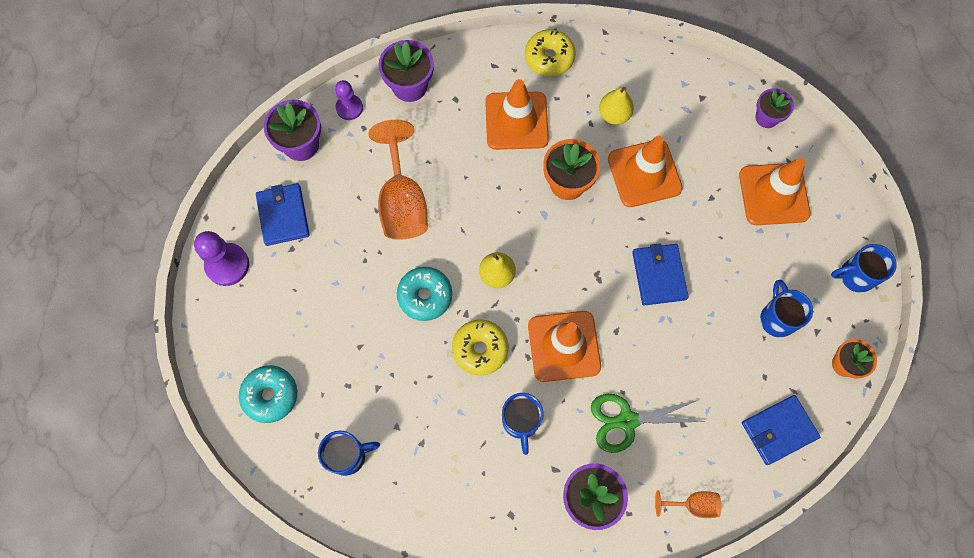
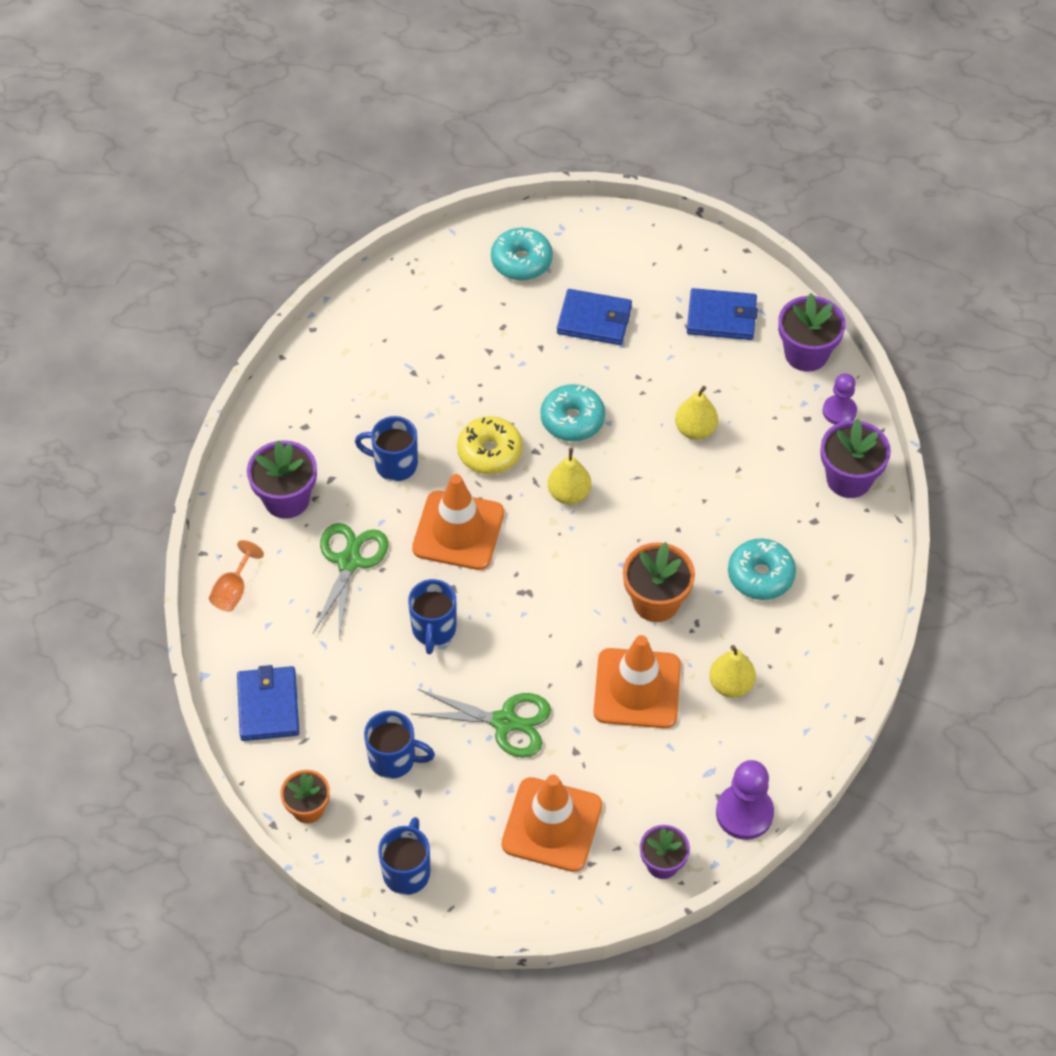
camera: 110 degrees right, 15 degrees down
(227, 265) = (682, 256): purple pawn -> purple pawn (744, 813)
(348, 456) = (430, 309): blue mug -> blue mug (434, 630)
(402, 202) = (695, 430): orange goblet -> yellow pear
(516, 121) = (760, 575): orange traffic cone -> turquoise donut
(549, 58) = (839, 640): yellow donut -> none
(659, 275) = (500, 655): blue wallet -> blue wallet (594, 320)
(711, 252) = (505, 722): none -> green scissors

